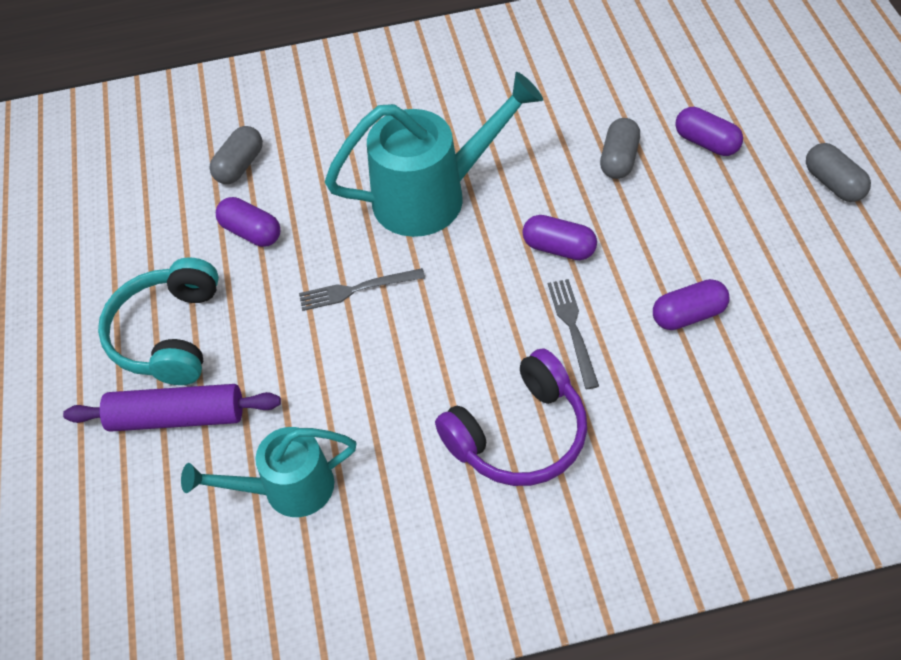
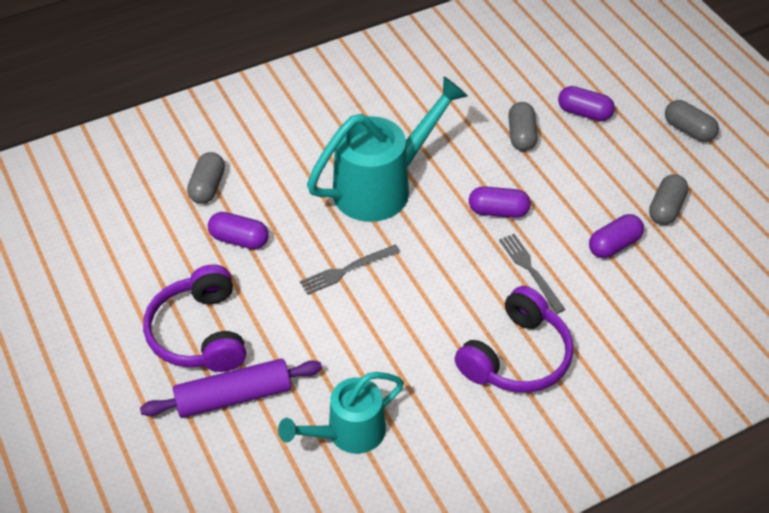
camera: 20 degrees left, 5 degrees down
(169, 334) = (200, 333): turquoise headphones -> purple headphones
(771, 279) = (666, 208): none -> grey capsule

